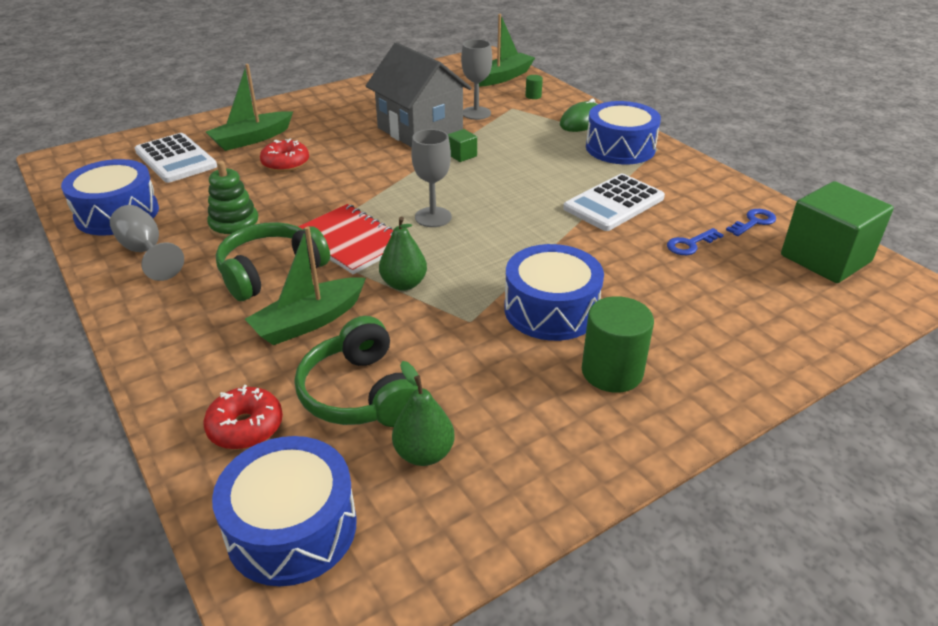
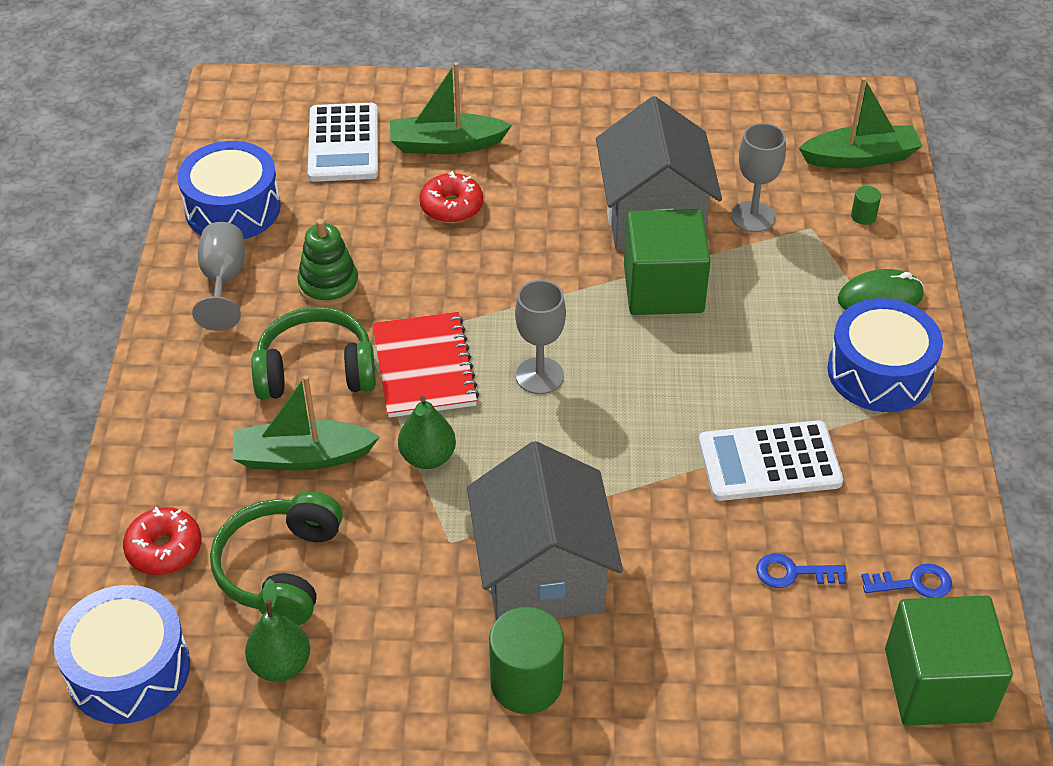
camera: 35 degrees right, 10 degrees up
(462, 155) = (663, 288): green cube -> green cube, size x2.38
(551, 310) = (542, 574): blue drum -> grey house

